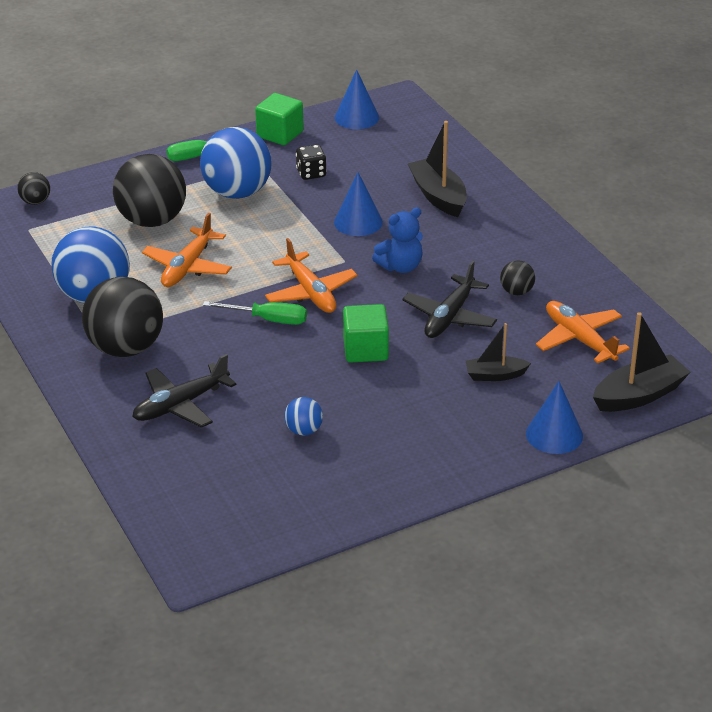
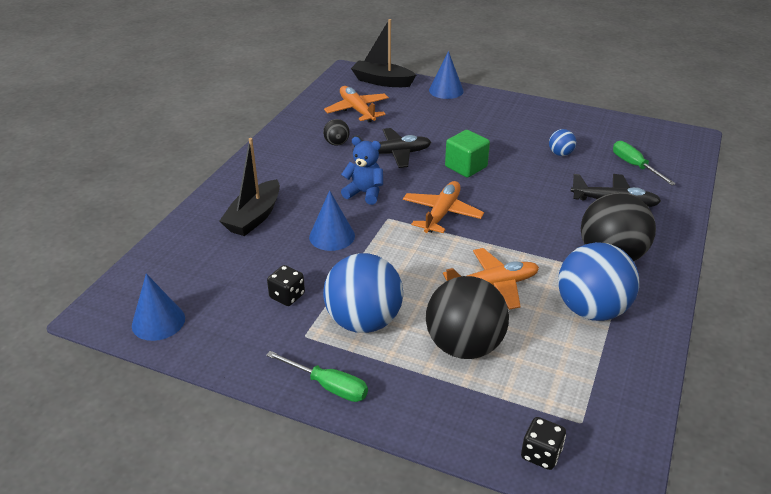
camera: 130 degrees left, 0 degrees up
(35, 202) = (541, 454): black ball -> black dice
(268, 319) = (493, 215): green screwdriver -> green screwdriver (634, 166)
(280, 134) = (236, 354): green cube -> none
(495, 375) = (425, 121): black boat -> none
(579, 339) = (357, 110): orange plane -> orange plane turned 135 degrees clockwise

